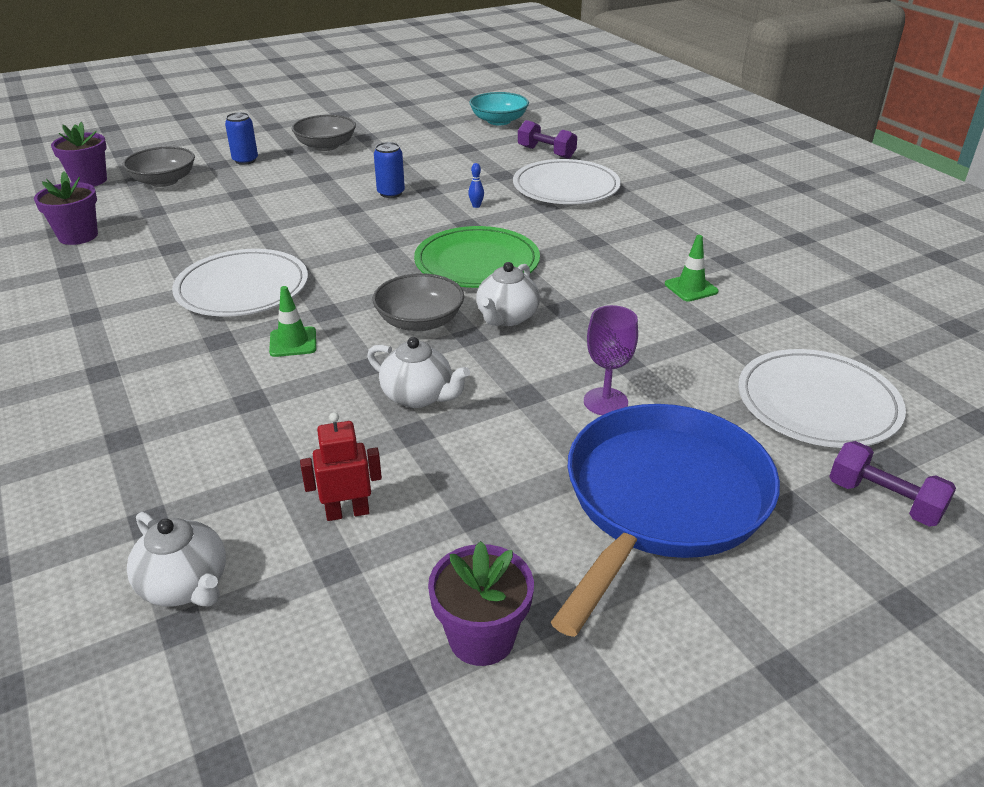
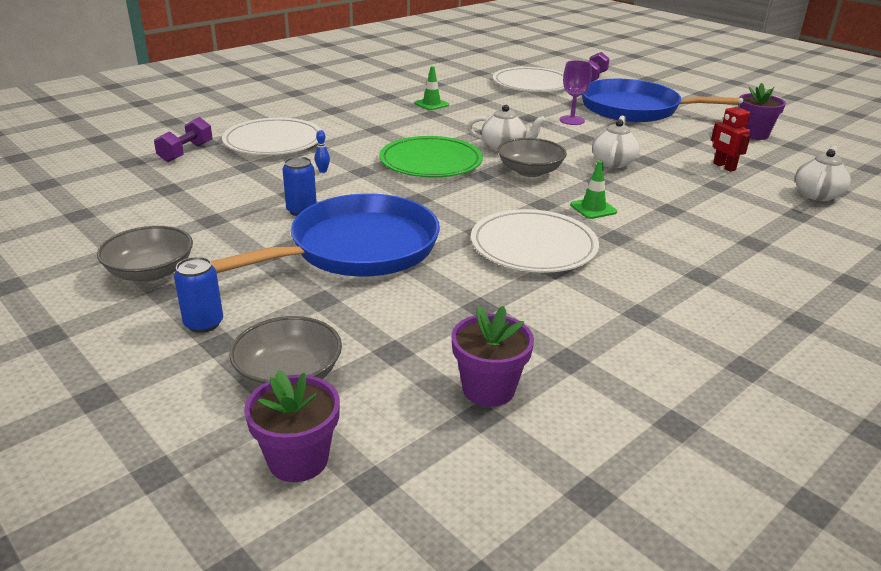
camera: 105 degrees left, 5 degrees down
(305, 210) = (357, 248): none -> blue pan
(499, 121) = (79, 180): turquoise bowl -> none

